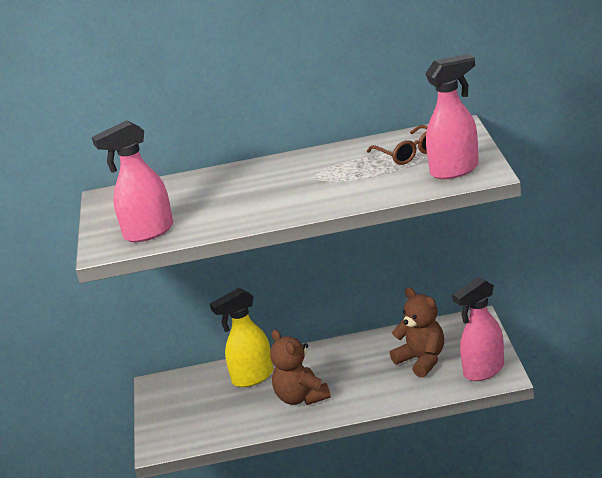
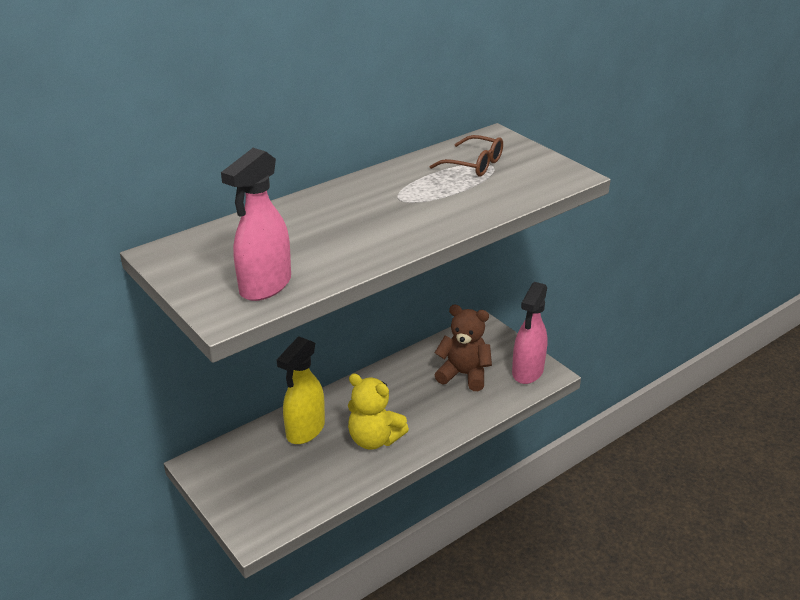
camera: 35 degrees left, 5 degrees up
(301, 397) = (374, 439): brown teddy bear -> yellow teddy bear
(455, 170) = (539, 175): pink spray bottle -> none

